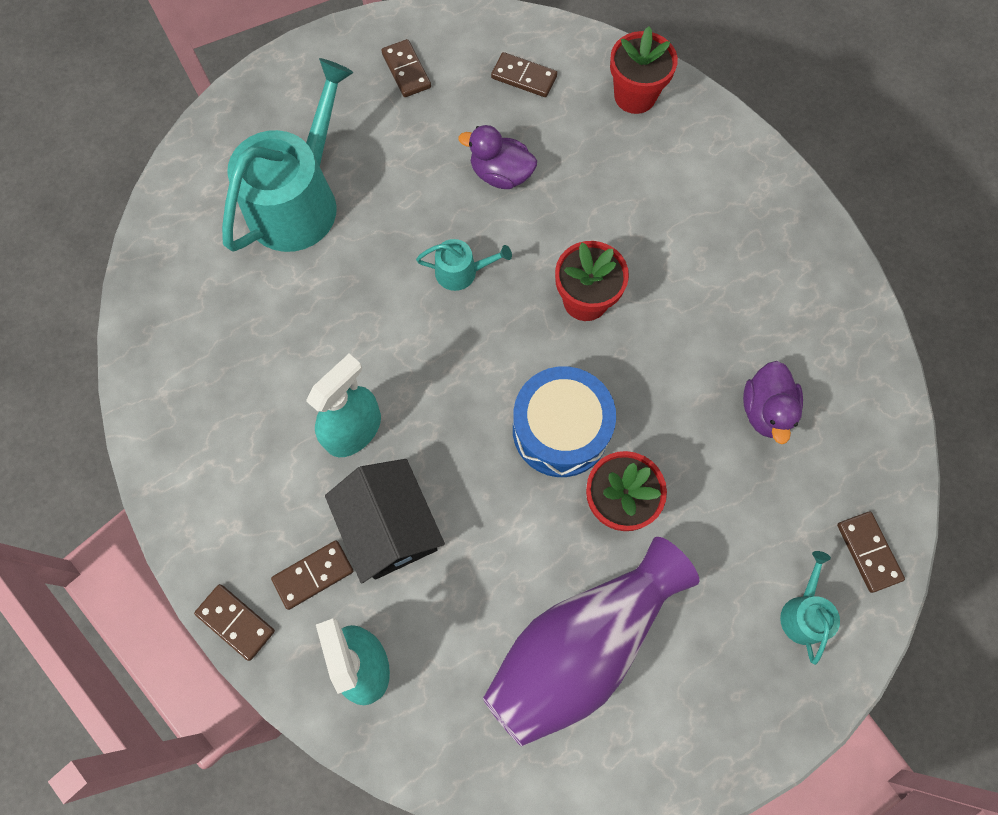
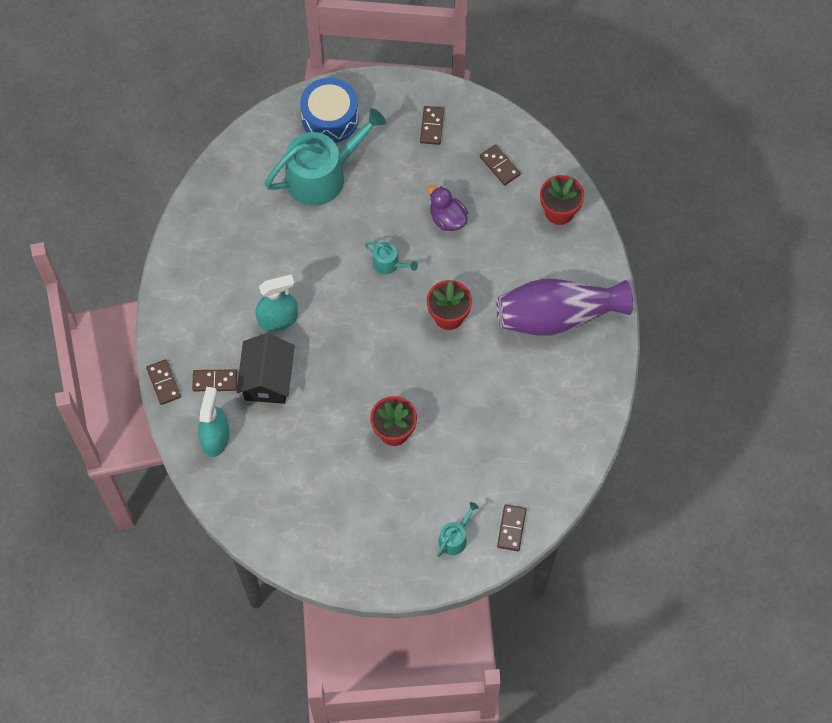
camera: 30 degrees right, 5 degrees down
(560, 430) = (388, 378): blue drum -> blue drum (330, 118)
(581, 645) = (329, 489): purple vase -> purple vase (557, 316)
(765, 410) = (508, 428): purple duck -> none

